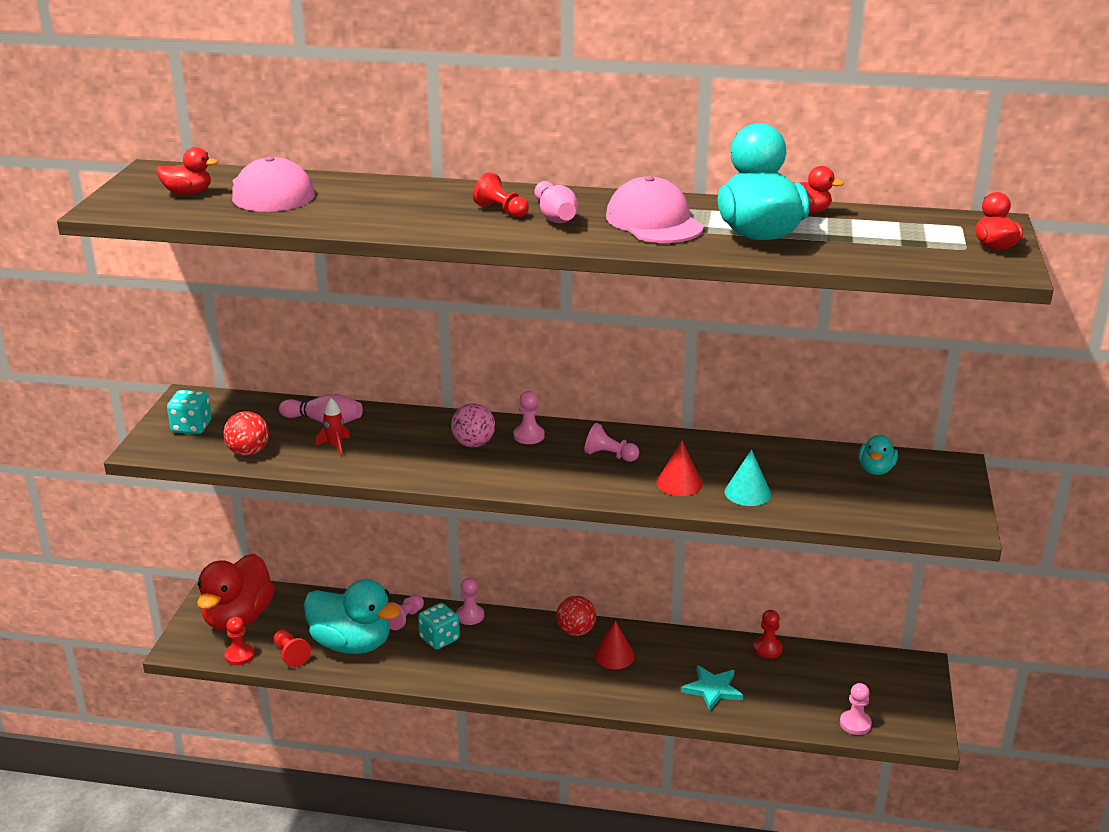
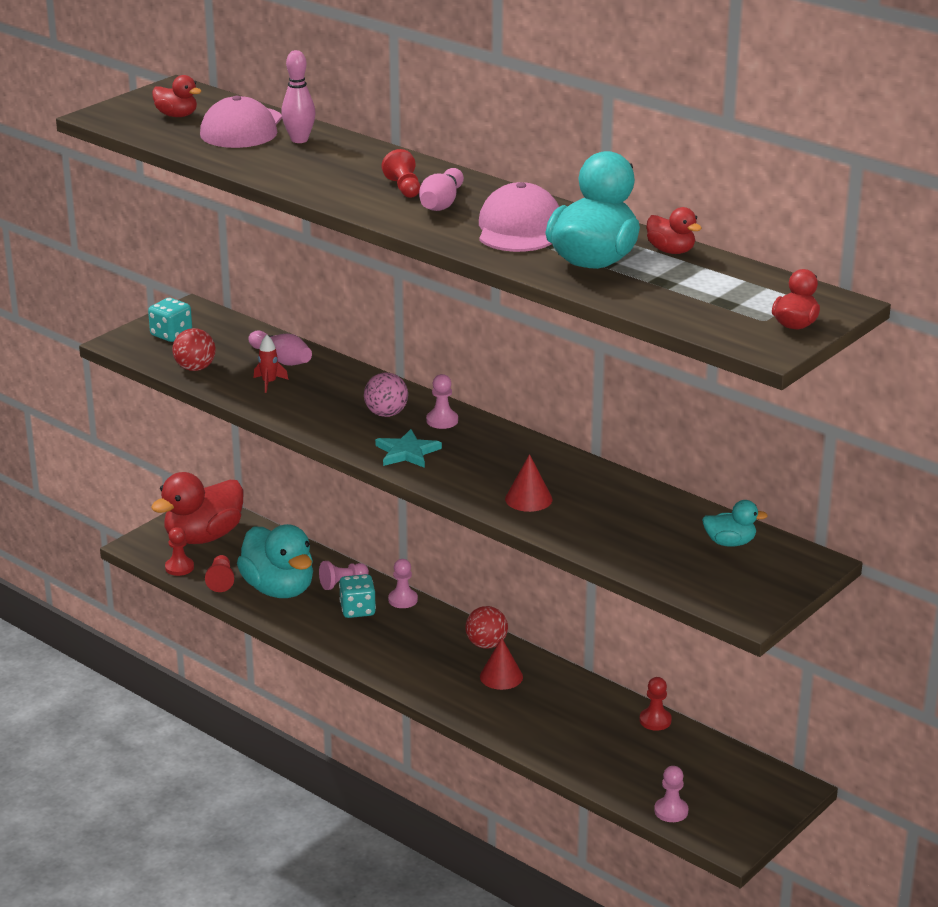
camera: 30 degrees right, 0 degrees up
(342, 190) = (299, 140): none -> pink bowling pin
(609, 455) = (494, 458): pink pawn -> none
(712, 689) = (564, 735): turquoise star -> turquoise star (407, 452)
(747, 493) = (581, 525): turquoise cone -> none
(876, 470) = (730, 543): turquoise duck -> turquoise duck turned 135 degrees counterclockwise

